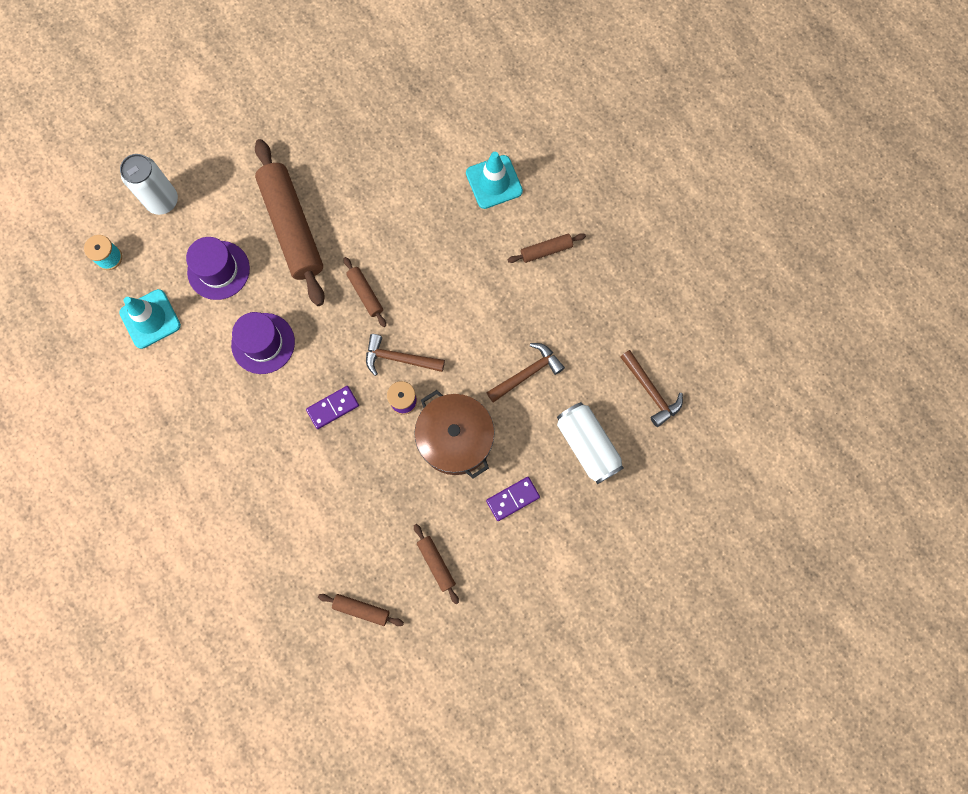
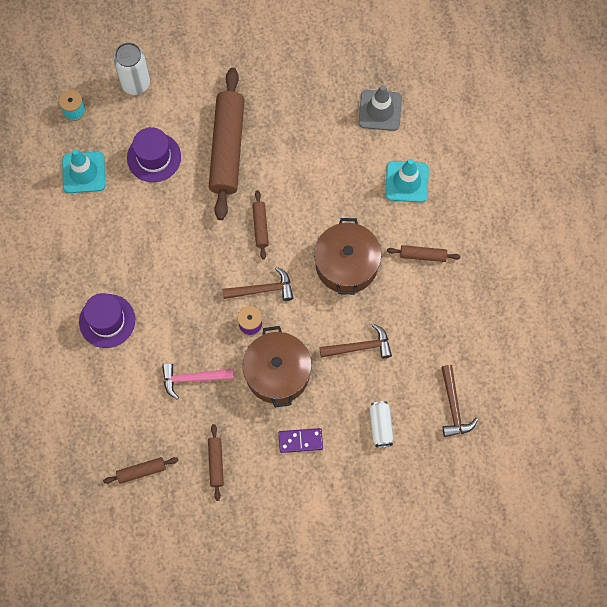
camera: 25 degrees right, 5 degrees down
(263, 343) = (162, 230): purple hat -> purple hat (107, 321)
(333, 407) = (192, 305): purple domino -> none
(361, 609) = (141, 471): brown rolling pin -> brown rolling pin turned 60 degrees counterclockwise
(370, 485) = (193, 379): none -> pink hammer
(399, 358) = (262, 289): brown hammer -> brown hammer turned 135 degrees clockwise
(432, 121) = (380, 110): none -> grey traffic cone
(473, 294) = (346, 264): none -> brown pot
(587, 445) = (381, 426): white can -> white can, size x0.64

